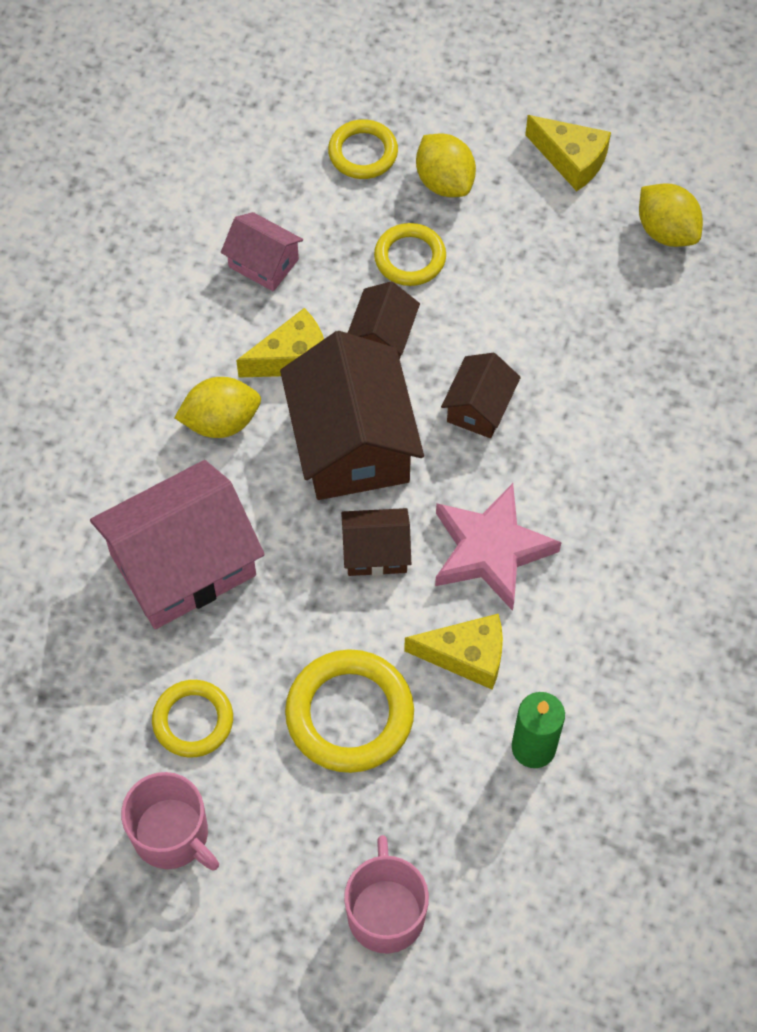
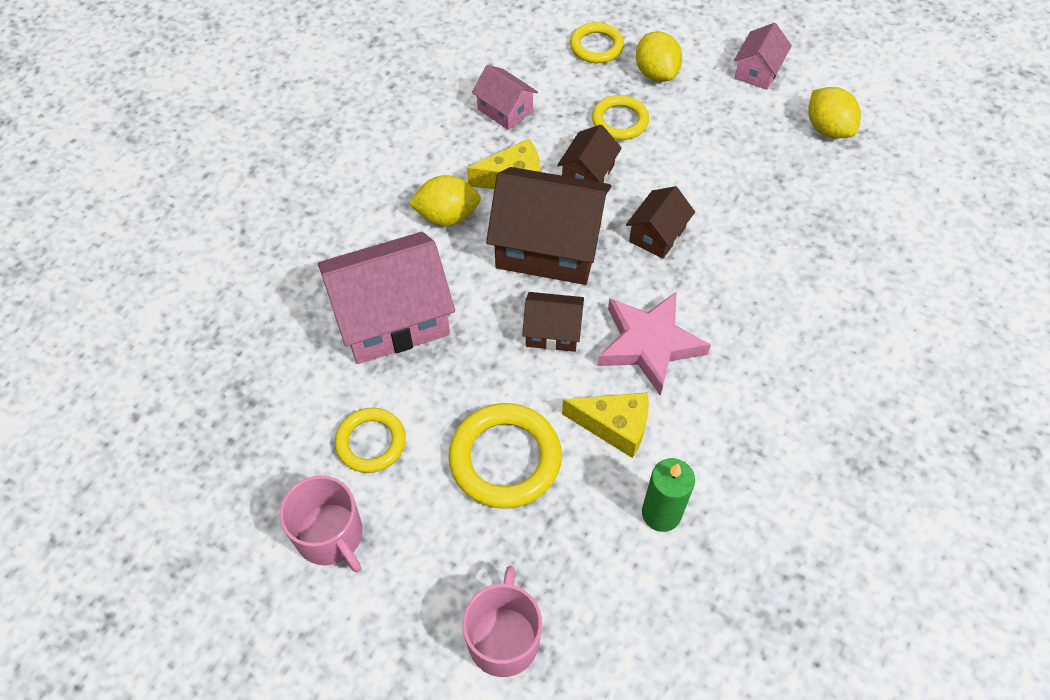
camera: 10 degrees right, 5 degrees down
(352, 443) = (548, 246): brown house -> brown house turned 75 degrees counterclockwise
(571, 160) = (757, 71): yellow cheese -> pink house

